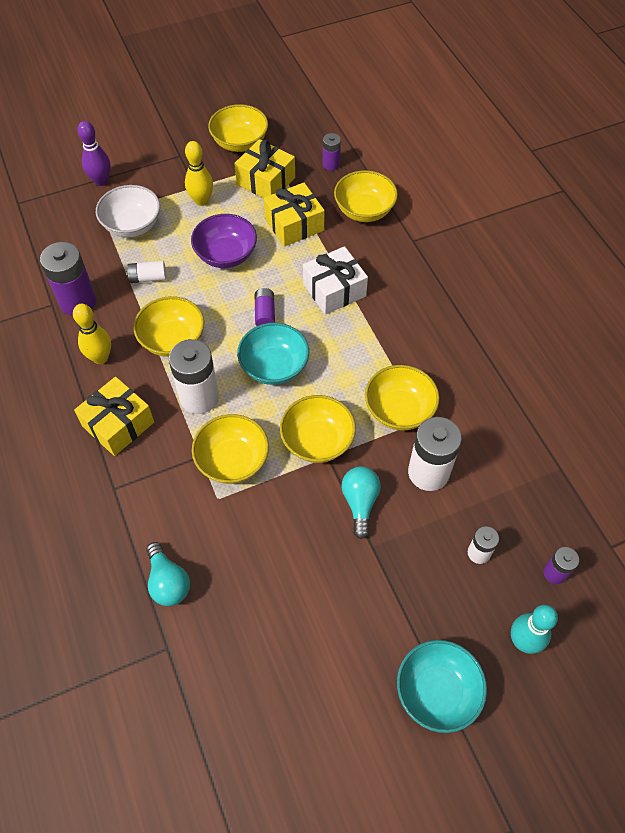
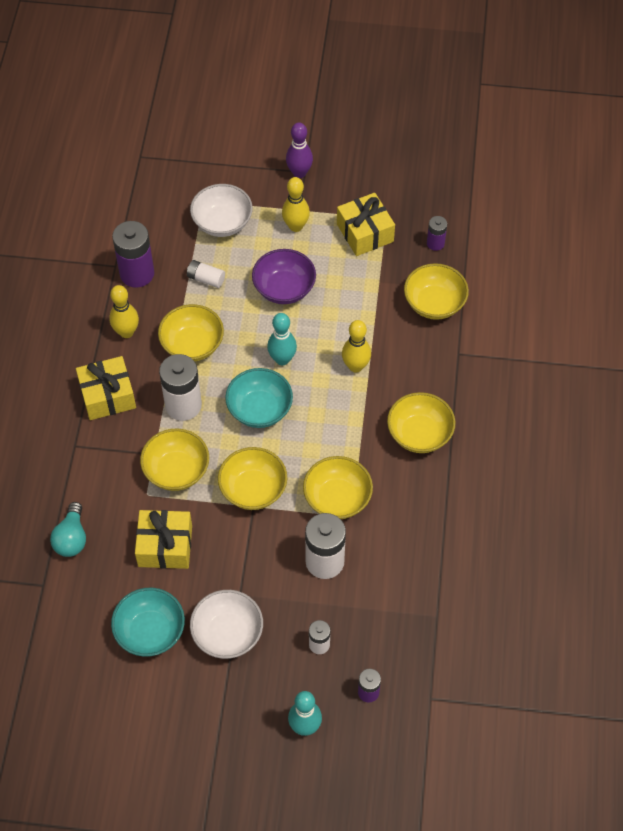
camera: 30 degrees right, 0 degrees up
(101, 181) = (221, 167): purple bowling pin -> purple bowling pin (299, 173)
(240, 142) = (366, 183): yellow bowl -> yellow bowl (419, 434)
(265, 314) = (282, 359): purple battery -> turquoise bowling pin
(294, 224) = (362, 288): yellow gift -> yellow gift (165, 546)
(334, 290) = (355, 366): white gift -> yellow bowling pin
(360, 503) = (253, 556): turquoise light bulb -> none
(387, 591) = (227, 633): none -> white bowl
(437, 691) = (214, 724): turquoise bowl -> turquoise bowl (150, 631)

